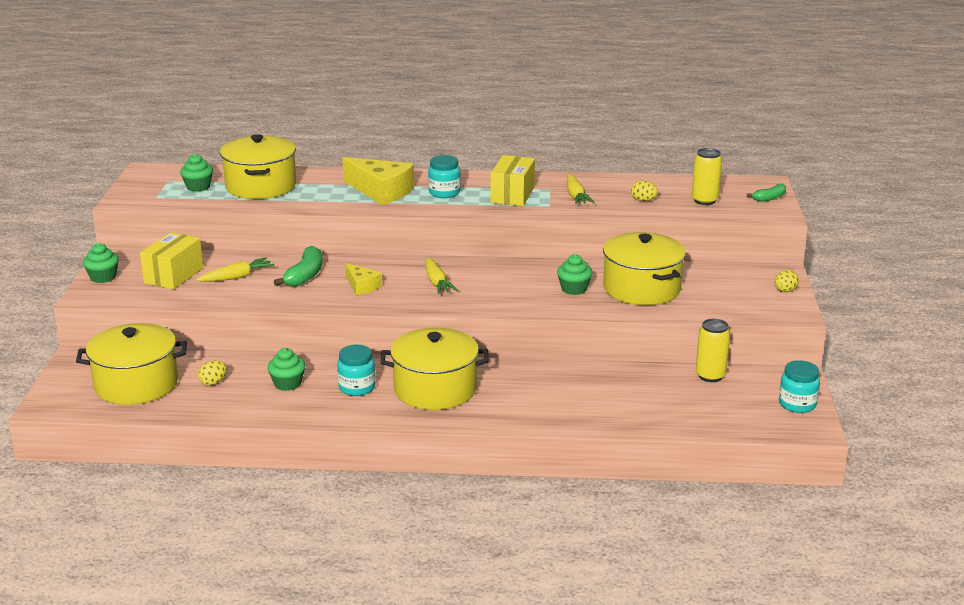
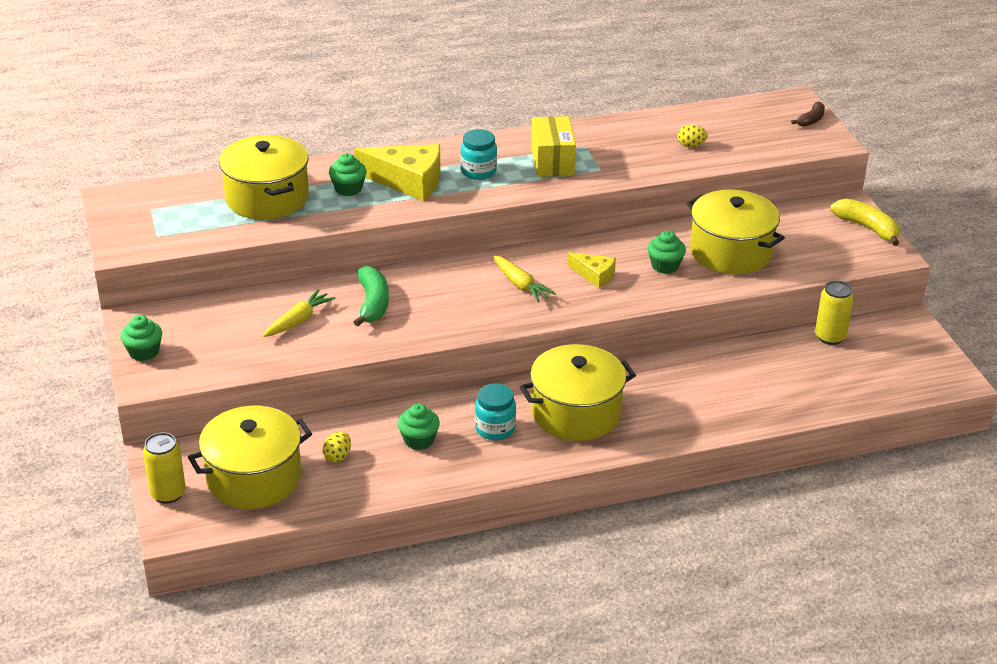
camera: 20 degrees left, 10 degrees up
(173, 275) = (224, 333): yellow box -> none
(198, 187) = (195, 212): green cupcake -> green cupcake (348, 189)
(362, 286) = (444, 306): yellow cheese -> yellow cheese (594, 275)
(576, 196) = (619, 151): yellow carrot -> none
(704, 200) = (751, 135): yellow can -> yellow can (168, 493)
(769, 198) = (811, 120): green banana -> brown banana
(785, 291) = (867, 228): yellow egg -> yellow banana
(797, 404) = (927, 354): turquoise jar -> none

